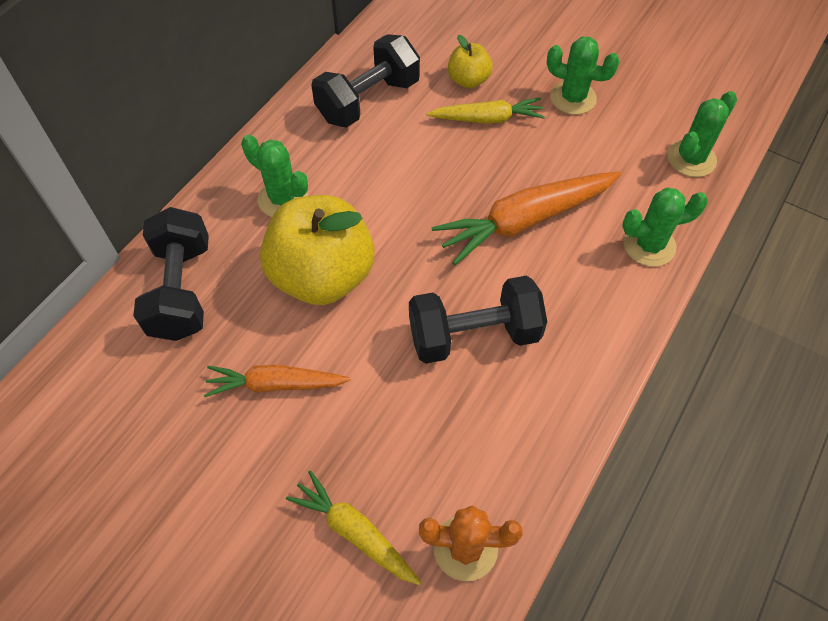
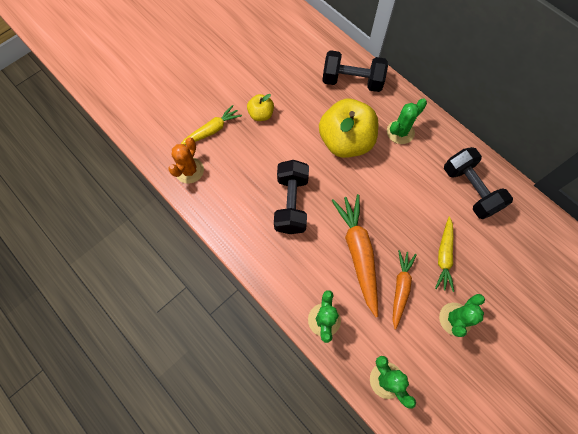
camera: 105 degrees right, 10 degrees up
(275, 384) = (290, 112): orange carrot -> orange carrot (400, 288)
(468, 80) = (480, 254): yellow apple -> yellow apple (261, 114)

